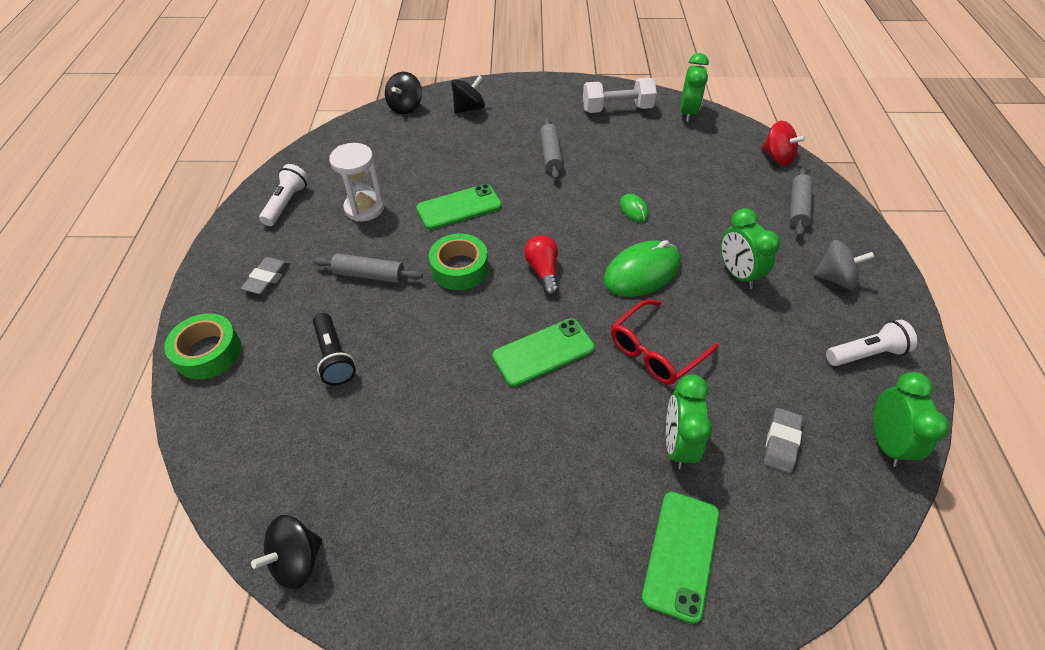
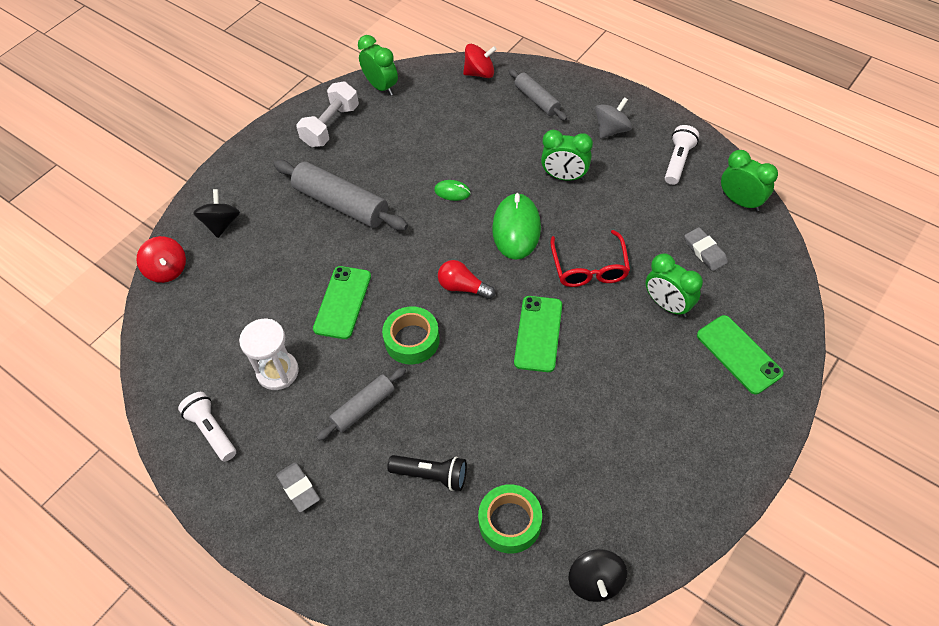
camera: 50 degrees left, 5 degrees up
(208, 352) = (348, 570): green tape -> green tape (510, 522)
(405, 107) = (167, 270): black spinning top -> red spinning top
(551, 155) = (341, 204): grey rolling pin -> grey rolling pin, size x1.69

